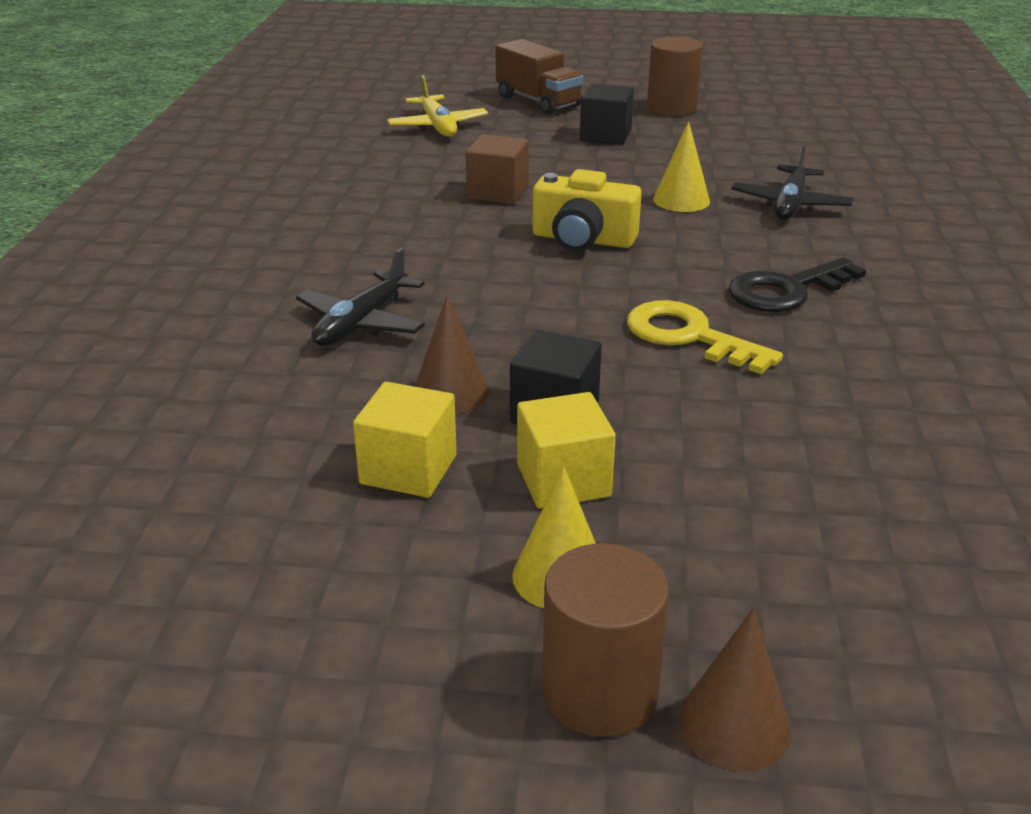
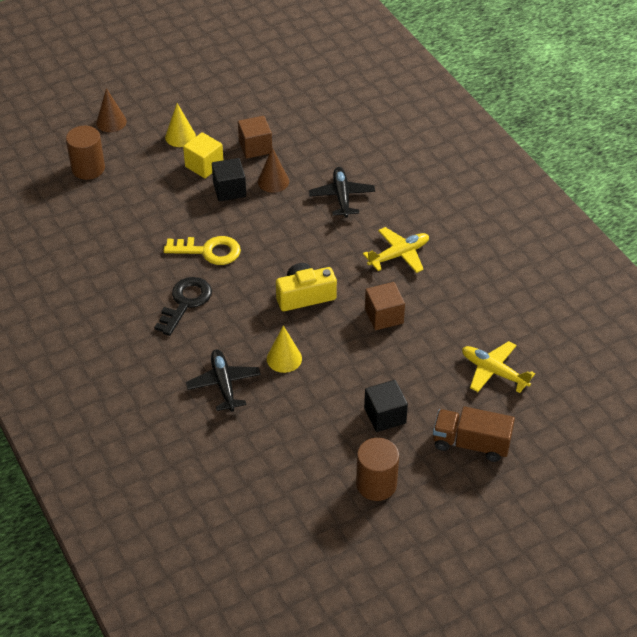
camera: 145 degrees right, 15 degrees up
(386, 233) = (399, 255): none -> yellow plane
(408, 469) = (255, 147): yellow cube -> brown cube
(600, 692) = (148, 114): brown cylinder -> brown cylinder (88, 168)

